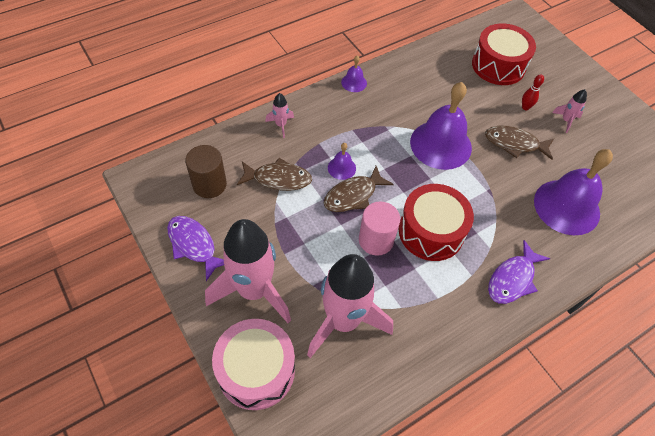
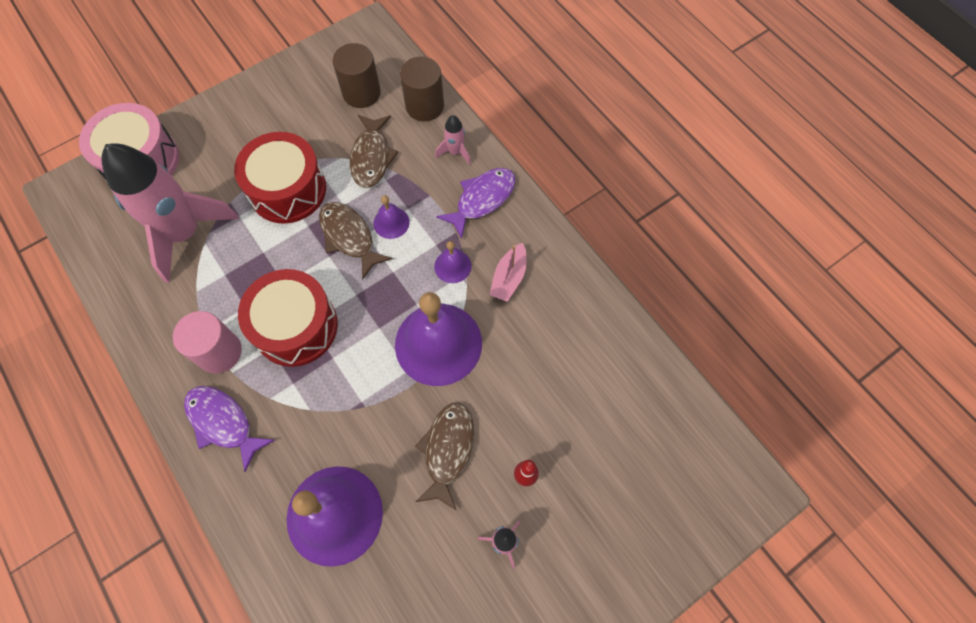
camera: 90 degrees right, 10 degrees up
(194, 245) = (283, 91): purple fish -> purple fish (482, 200)
(232, 141) = (425, 106): none -> brown cylinder
(254, 290) = (227, 149): pink rocket -> none
(354, 82) = (542, 231): purple bell -> purple bell (452, 266)
(376, 240) = (285, 263): pink cylinder -> pink cylinder (219, 352)
(390, 103) = (509, 278): none -> pink boat
(498, 65) = (614, 441): red drum -> red drum (287, 189)

